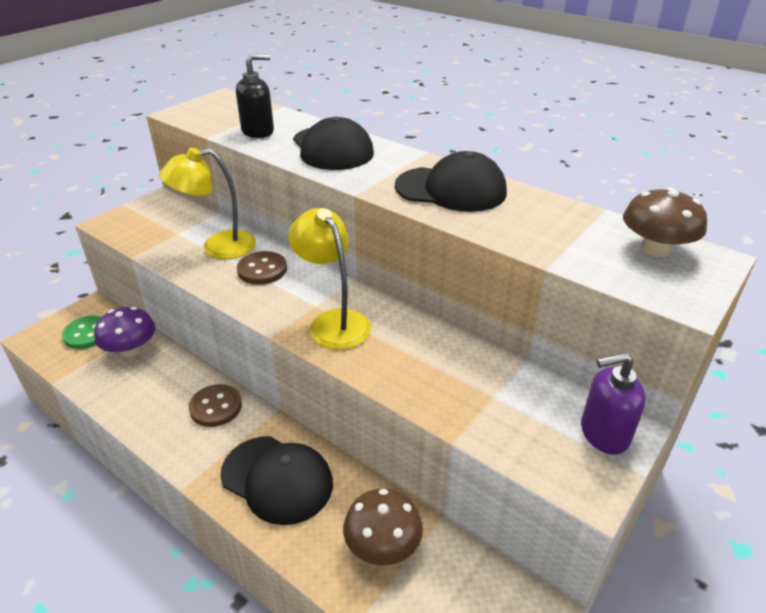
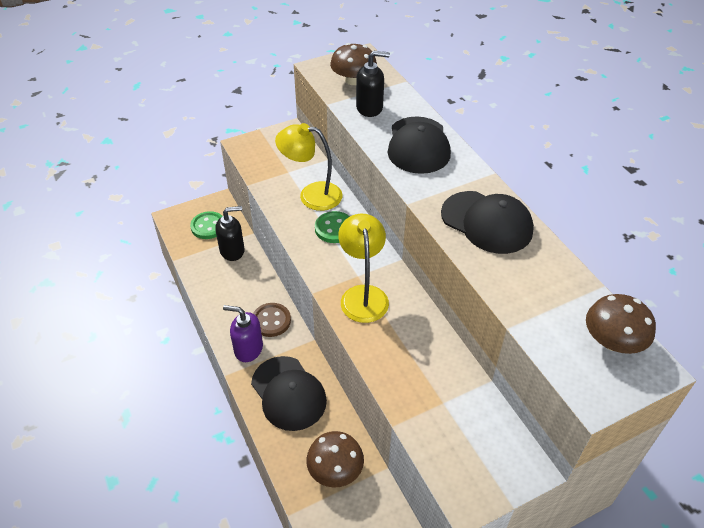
camera: 25 degrees right, 10 degrees up
(131, 349) = (232, 251): purple mushroom -> black soap dispenser
(225, 115) = (353, 80): none -> brown mushroom
(262, 270) = (334, 228): brown button -> green button
(603, 434) = (506, 465): purple soap dispenser -> purple soap dispenser (248, 349)

